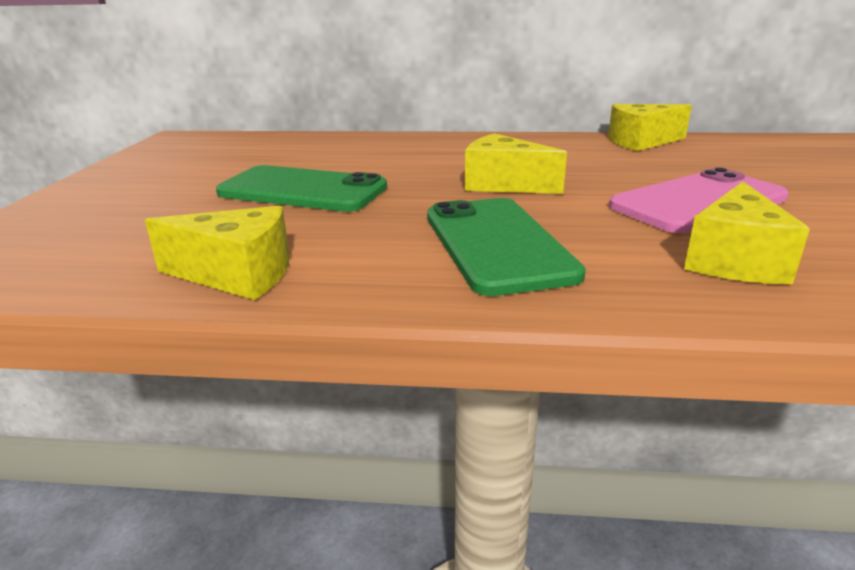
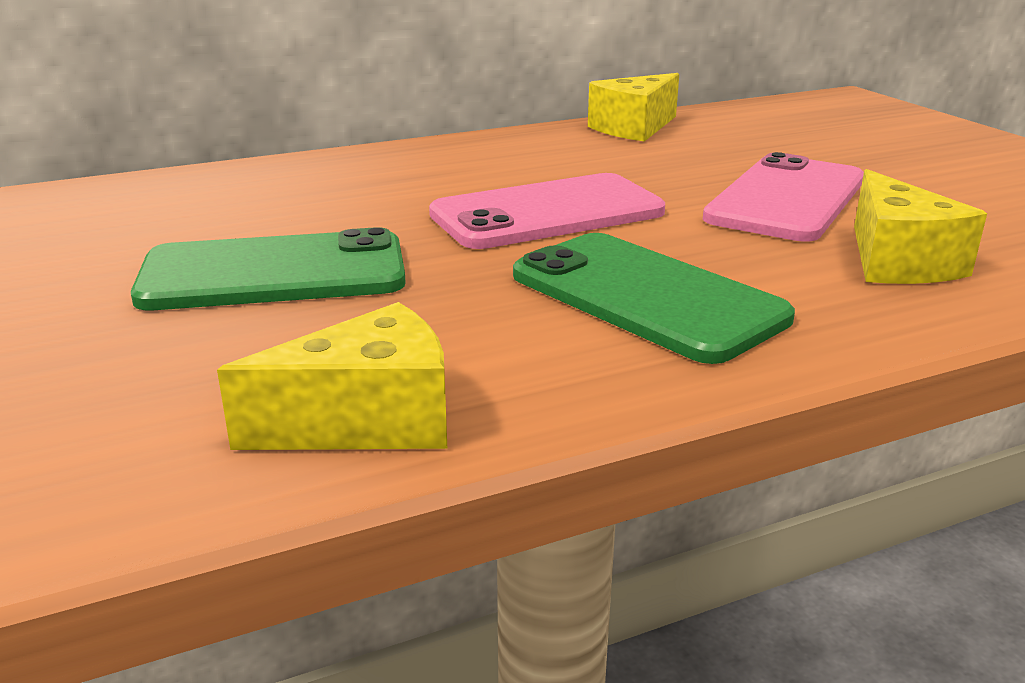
camera: 30 degrees left, 0 degrees up
(503, 184) = (547, 213): yellow cheese -> pink phone

